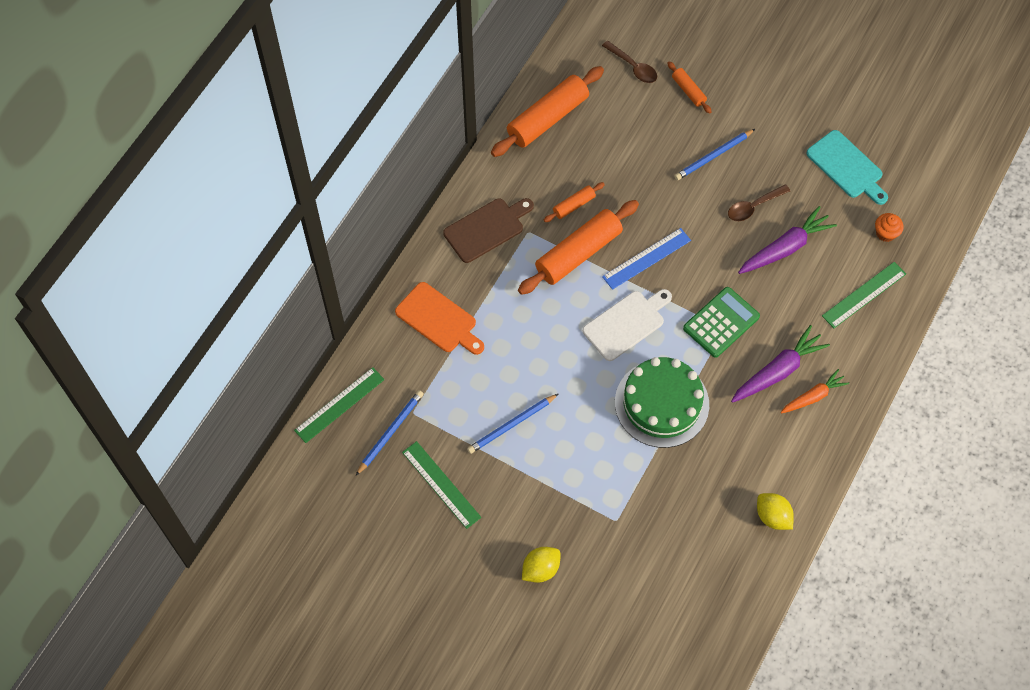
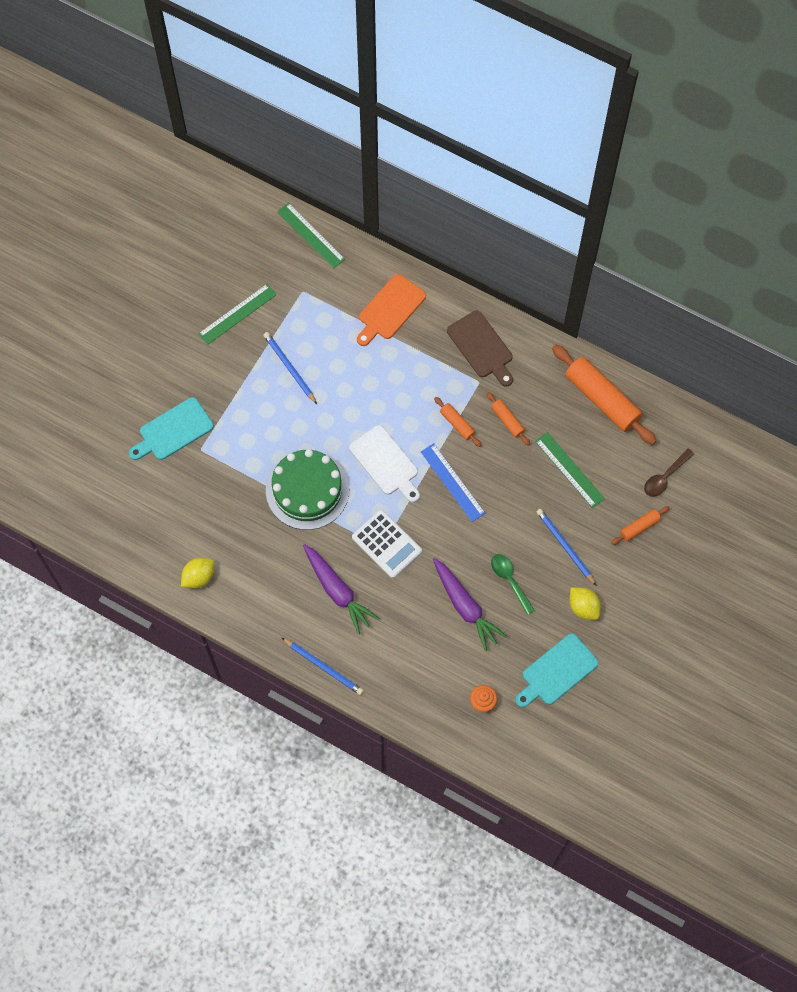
camera: 90 degrees right, 5 degrees up
(390, 432) = (285, 274): blue pencil -> blue pencil (323, 667)
(540, 569) = (160, 390): yellow lemon -> yellow lemon (583, 607)
(578, 253) = (457, 424): orange rolling pin -> orange rolling pin, size x0.48
(593, 552) = (173, 431): none -> turquoise cutting board
(721, 322) = (387, 544): green calculator -> white calculator
(753, 207) = (510, 580): brown spoon -> green spoon
(813, 396) = (312, 620): orange carrot -> none
(864, 295) = (415, 675): green ruler -> green ruler (569, 470)

